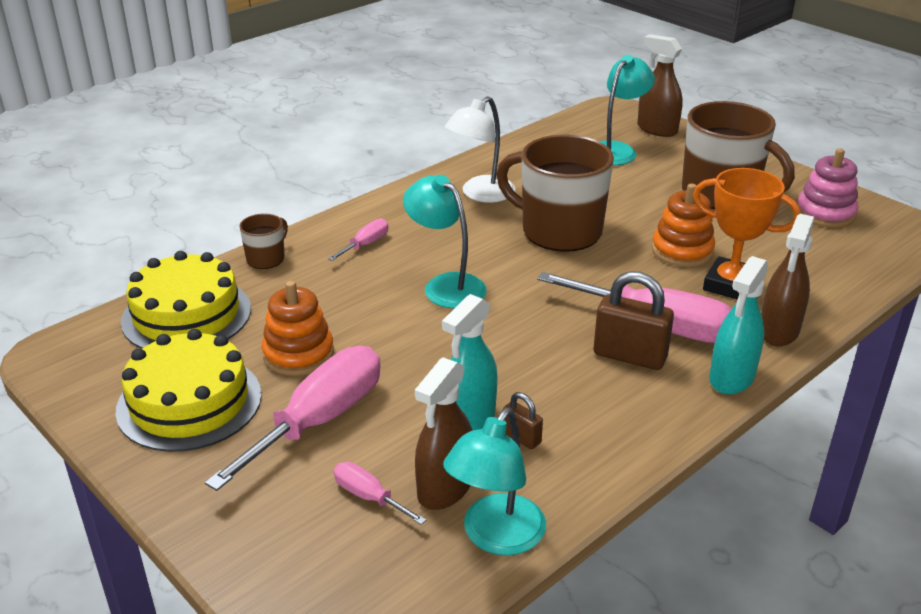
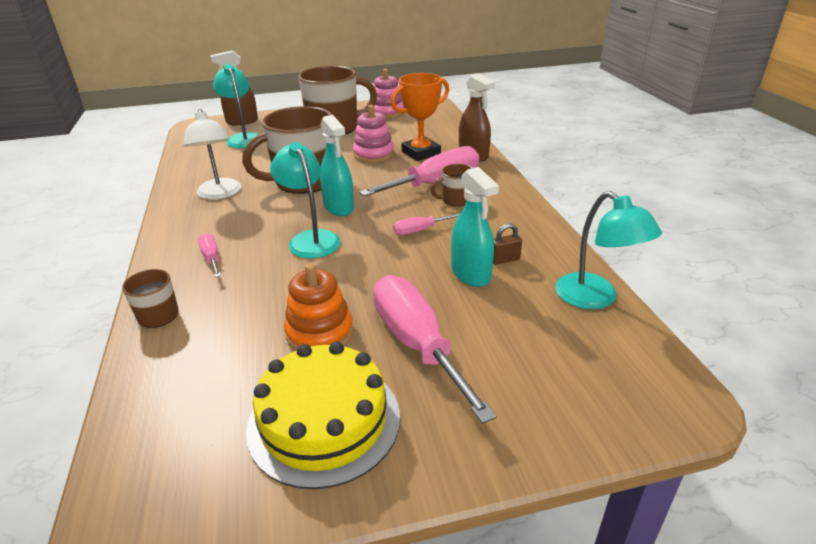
camera: 60 degrees left, 0 degrees up
(186, 315) = (182, 390): yellow cake -> none
(369, 497) = (525, 343): pink screwdriver -> pink screwdriver (419, 230)
(445, 488) = (535, 305): brown spray bottle -> none
(446, 285) = (310, 239): turquoise lamp -> turquoise lamp turned 75 degrees clockwise
(630, 356) = (456, 200): brown padlock -> brown mug
(682, 251) = (373, 154): orange stacking toy -> pink stacking toy
(732, 378) = (501, 179): turquoise spray bottle -> turquoise spray bottle (339, 207)

